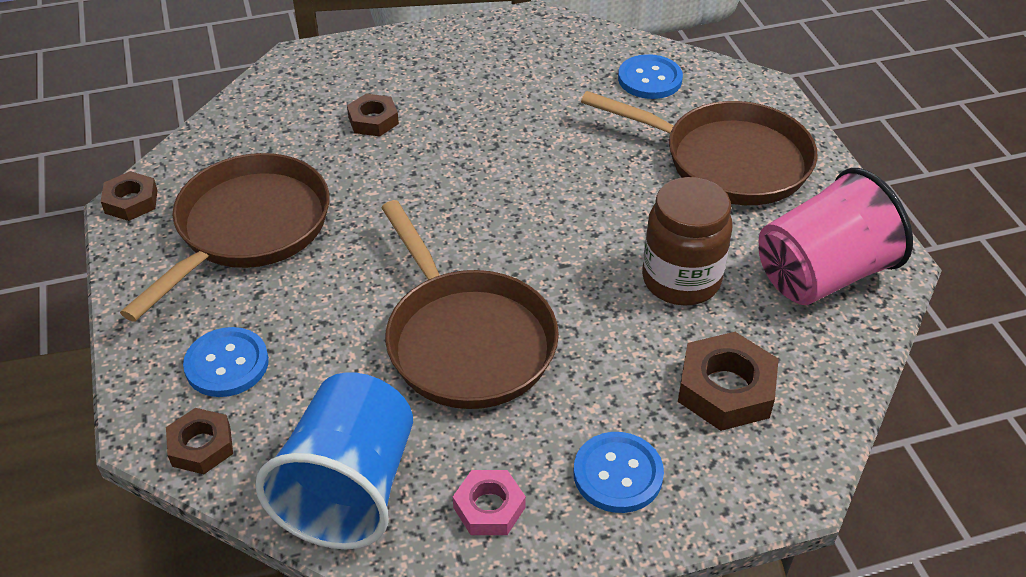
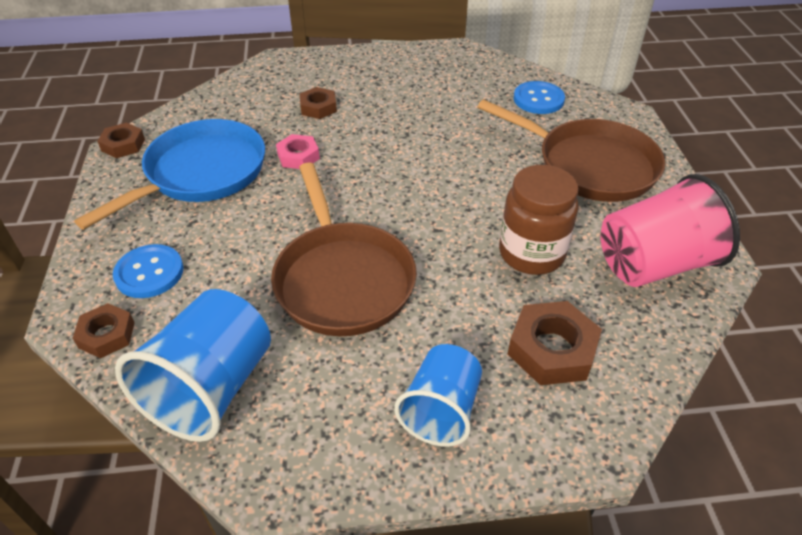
camera: 10 degrees right, 0 degrees up
(247, 229) = (200, 174): brown pan -> blue pan
(489, 507) = (322, 423): pink nut -> pink nut (298, 156)
(618, 474) = (441, 410): blue button -> blue cup

